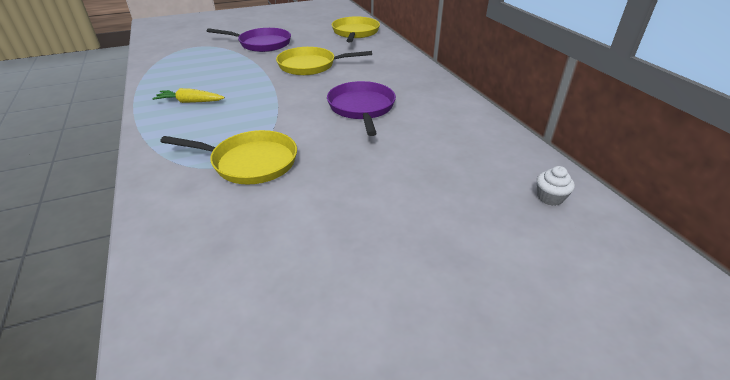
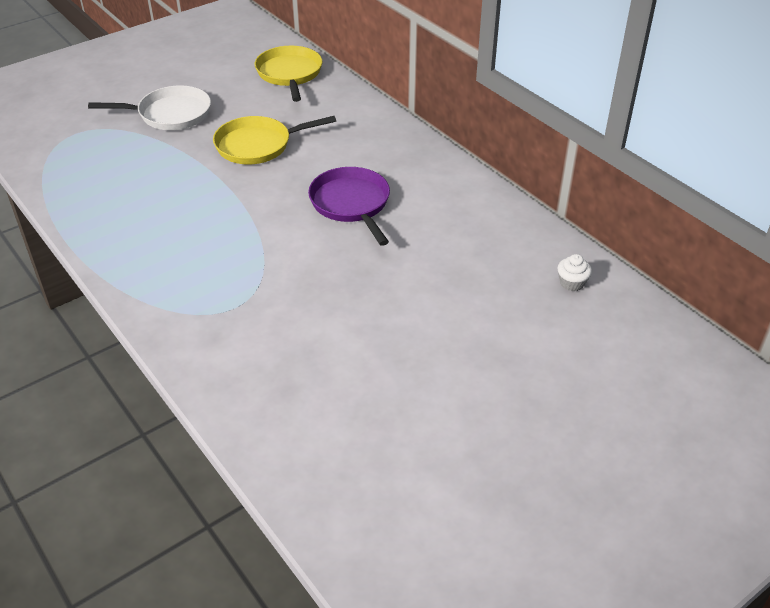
camera: 15 degrees left, 5 degrees up
(190, 102) = (139, 228): yellow carrot -> none
(250, 162) = (262, 297): yellow pan -> none
(262, 44) = (170, 114): purple pan -> white pan

